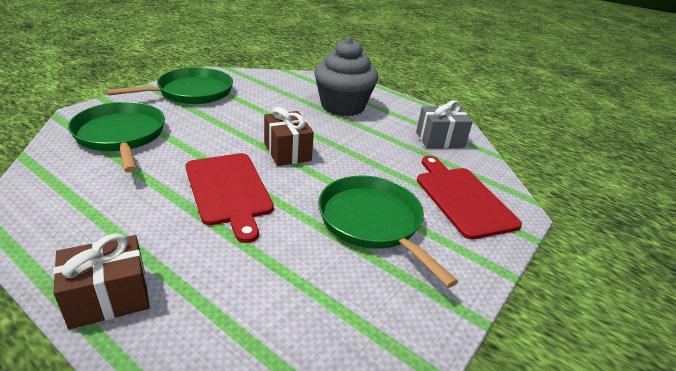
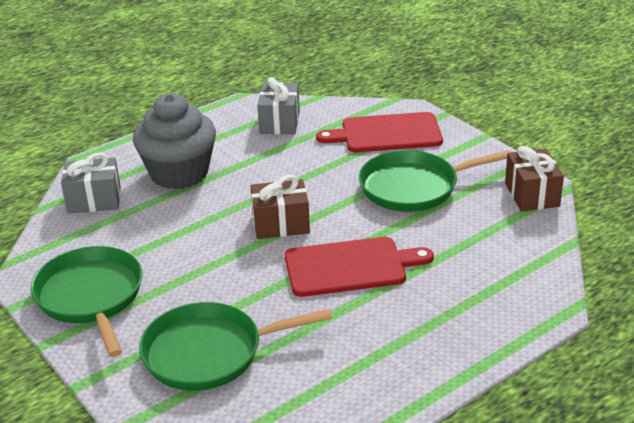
camera: 70 degrees left, 0 degrees up
(109, 298) = (494, 331): brown gift -> brown gift (532, 195)
(299, 83) = (94, 200): none -> grey gift

